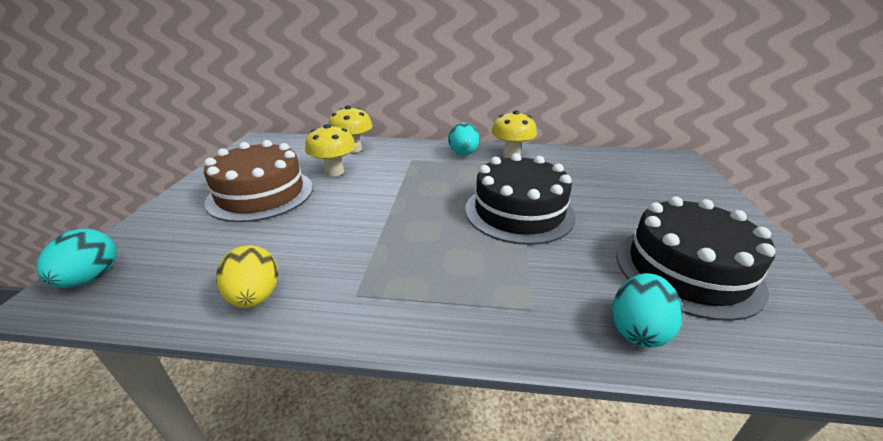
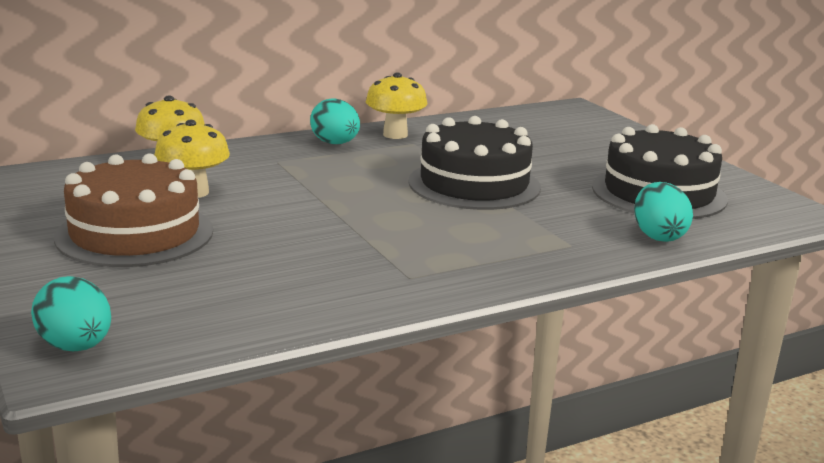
camera: 35 degrees left, 10 degrees down
(255, 297) = (311, 305): yellow egg -> none

